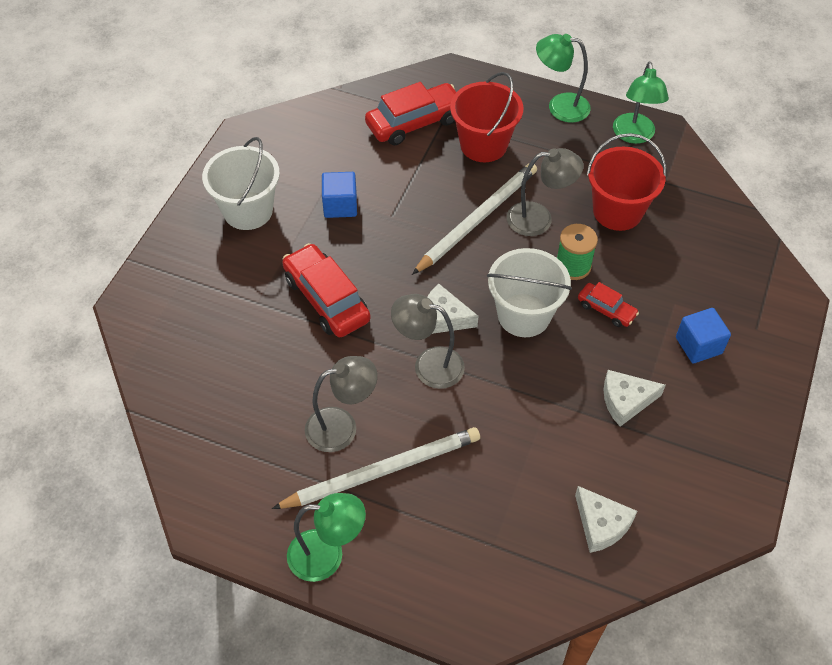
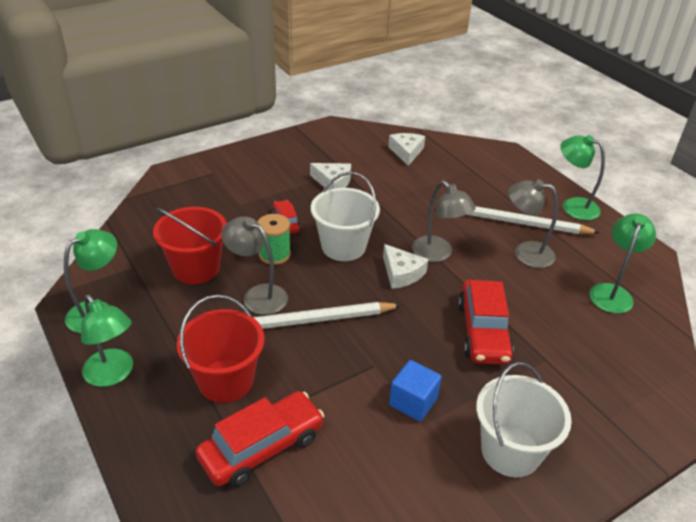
camera: 145 degrees left, 15 degrees down
(226, 424) = (612, 292): none -> green lamp
(414, 122) = (262, 447): red car -> red car turned 135 degrees clockwise
(698, 345) = (257, 182): blue cube -> none

